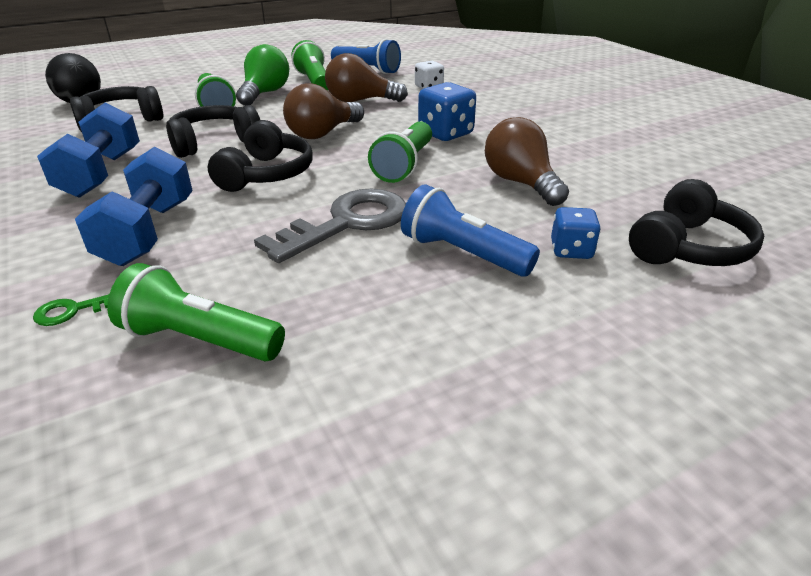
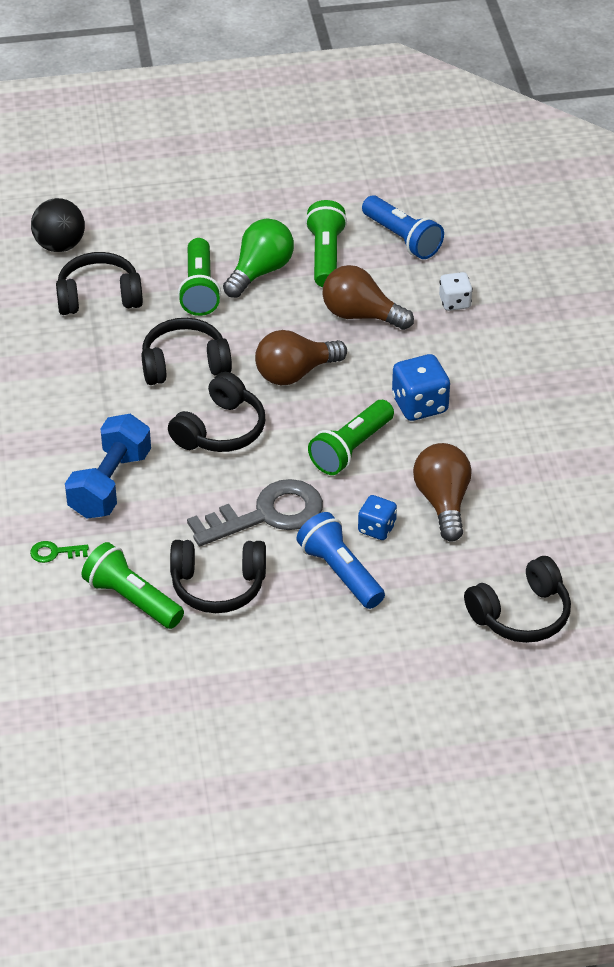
camera: 20 degrees right, 10 degrees up
(101, 174) = (77, 391): blue dumbbell -> none
(319, 297) = (218, 586): none -> black headphones
(571, 250) = (426, 592): blue dice -> blue dice (377, 528)

